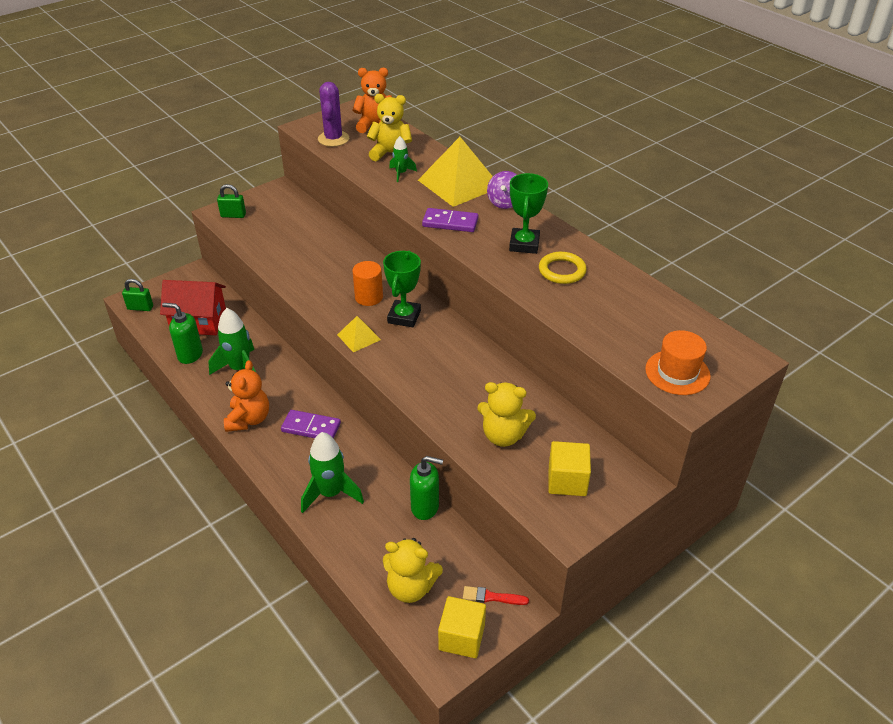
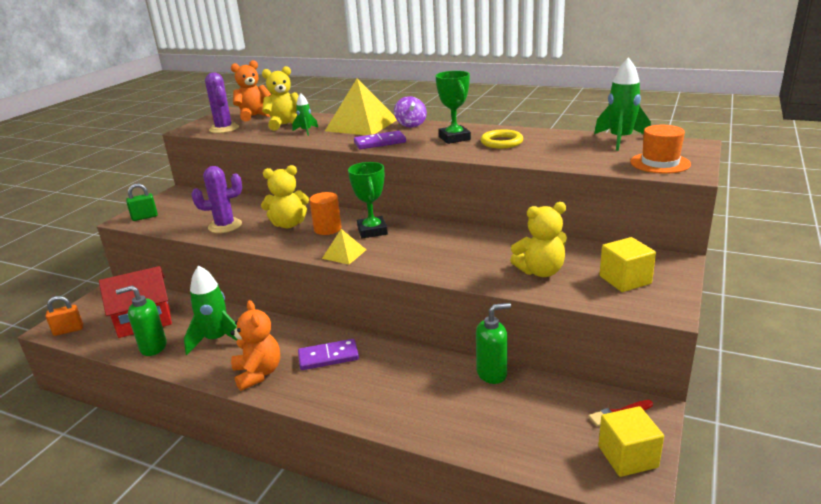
camera: 25 degrees left, 15 degrees down
(140, 308) = (68, 330): green padlock -> orange padlock
(288, 256) = (225, 226): none -> purple cactus
(330, 493) = (393, 398): green rocket -> green rocket (620, 140)
(411, 587) = (541, 439): yellow teddy bear -> yellow teddy bear (288, 224)

